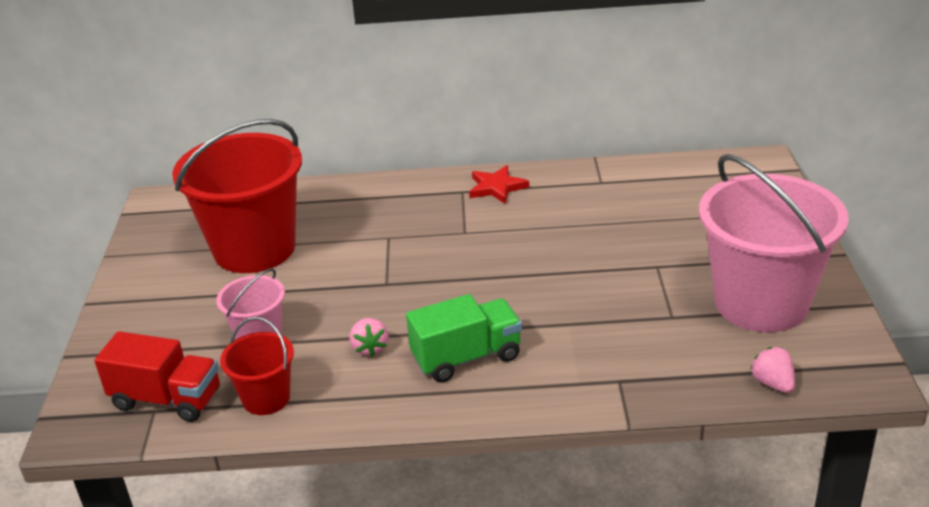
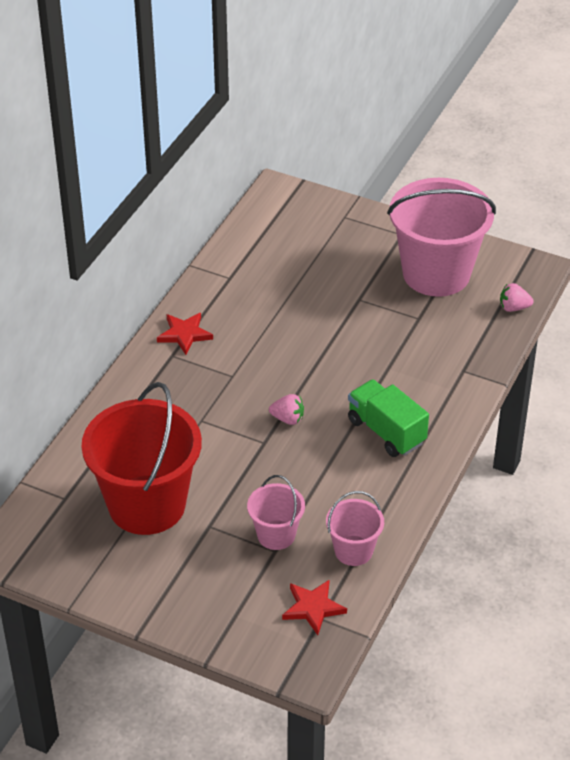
camera: 65 degrees left, 10 degrees up
(167, 399) = (313, 608): red truck -> red star
(266, 398) = (353, 550): red bucket -> pink bucket
(370, 348) = (337, 477): pink strawberry -> pink strawberry (288, 419)
(466, 357) = (386, 431): green truck -> green truck turned 45 degrees counterclockwise

